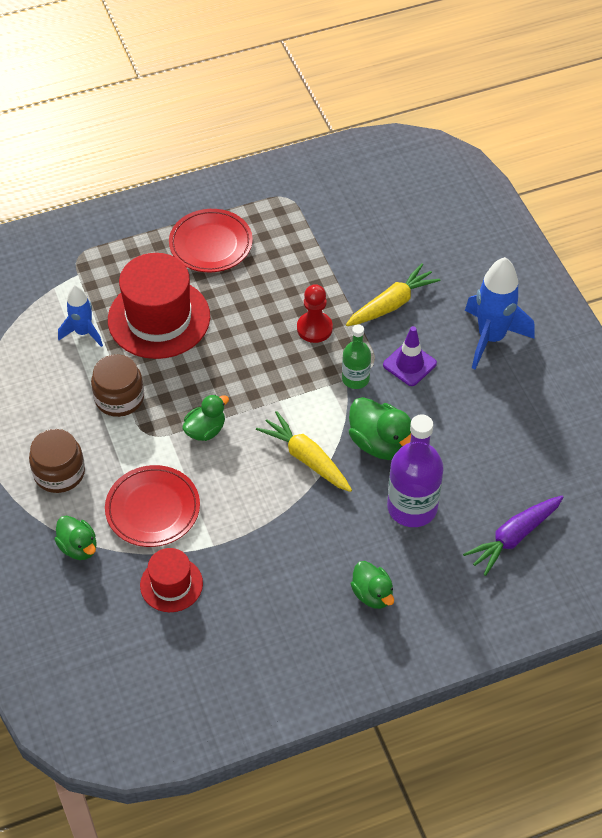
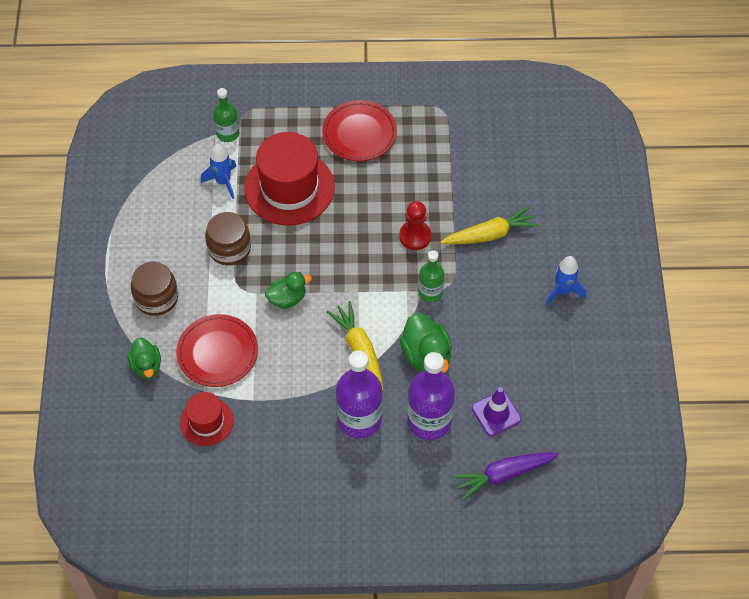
camera: 20 degrees right, 5 degrees up
(68, 283) = (228, 133): none -> green bottle
(337, 529) = (359, 419): none -> purple bottle
(372, 594) = (364, 484): green duck -> none
(409, 364) = (482, 293): purple traffic cone -> purple traffic cone (496, 413)
(491, 338) = (563, 291): blue rocket -> blue rocket, size x0.60

